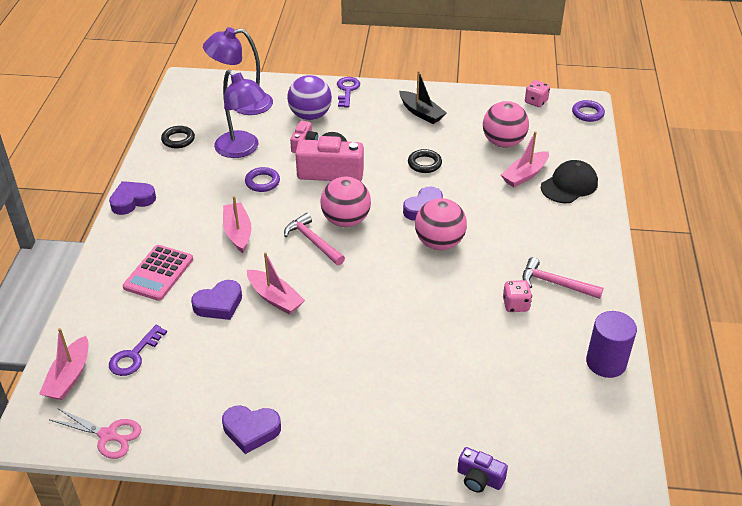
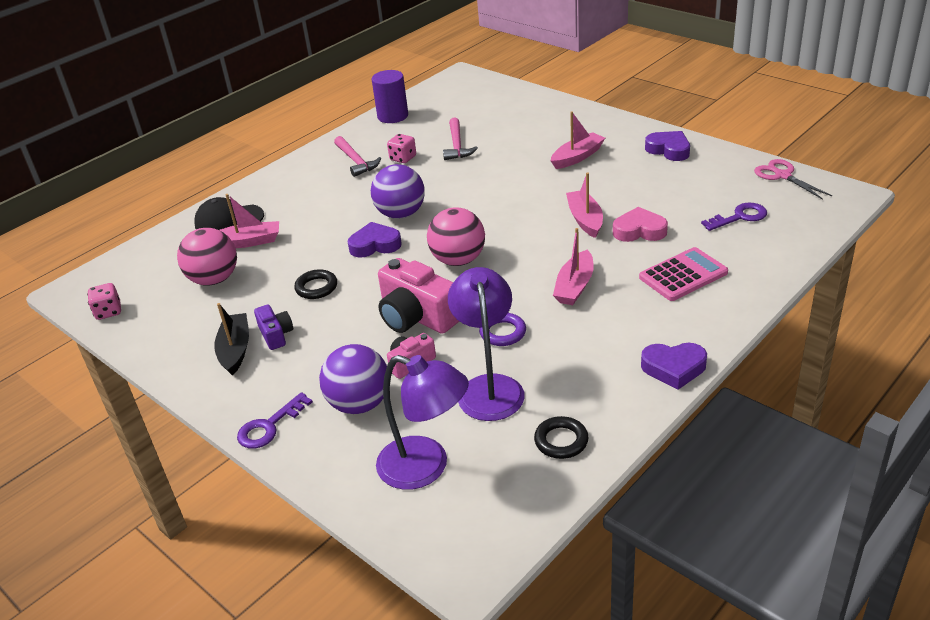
camera: 140 degrees left, 5 degrees down
(69, 377) = (806, 219): pink boat -> pink boat (577, 157)
(219, 304) = (639, 231): purple heart -> pink heart
(313, 241) = (508, 253): pink hammer -> pink hammer (457, 145)
(439, 243) = (401, 214): pink ball -> purple ball
(479, 478) = (540, 95): purple camera -> purple camera (276, 335)
(587, 113) = (91, 278): purple ring -> none

